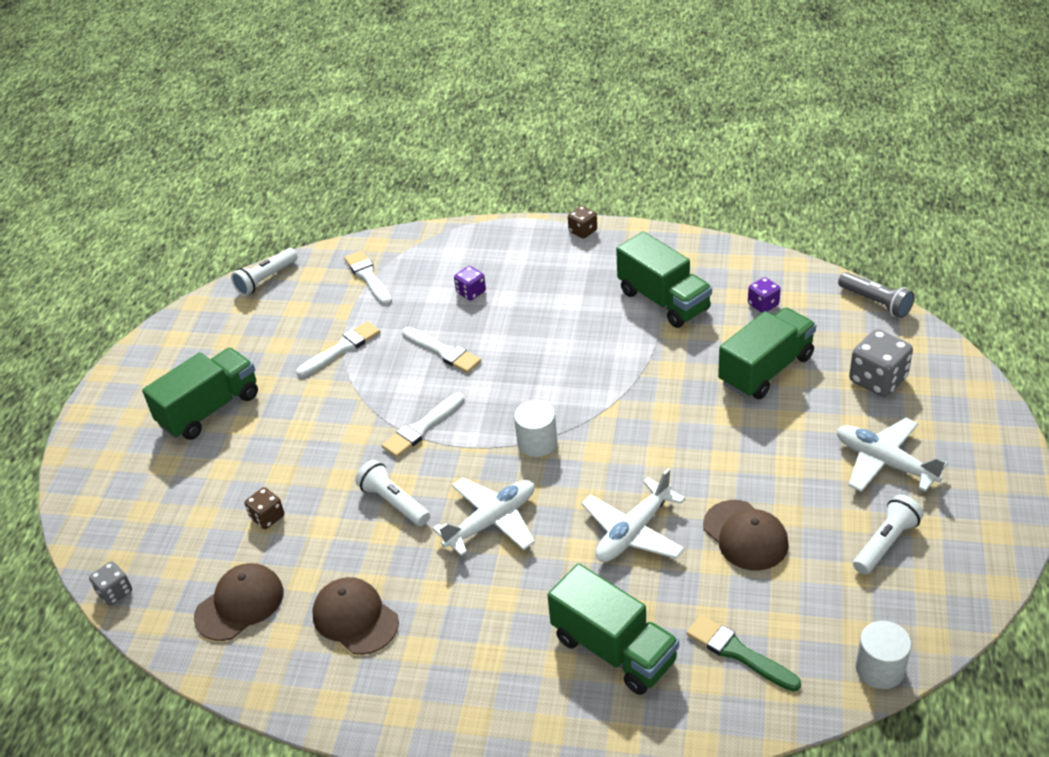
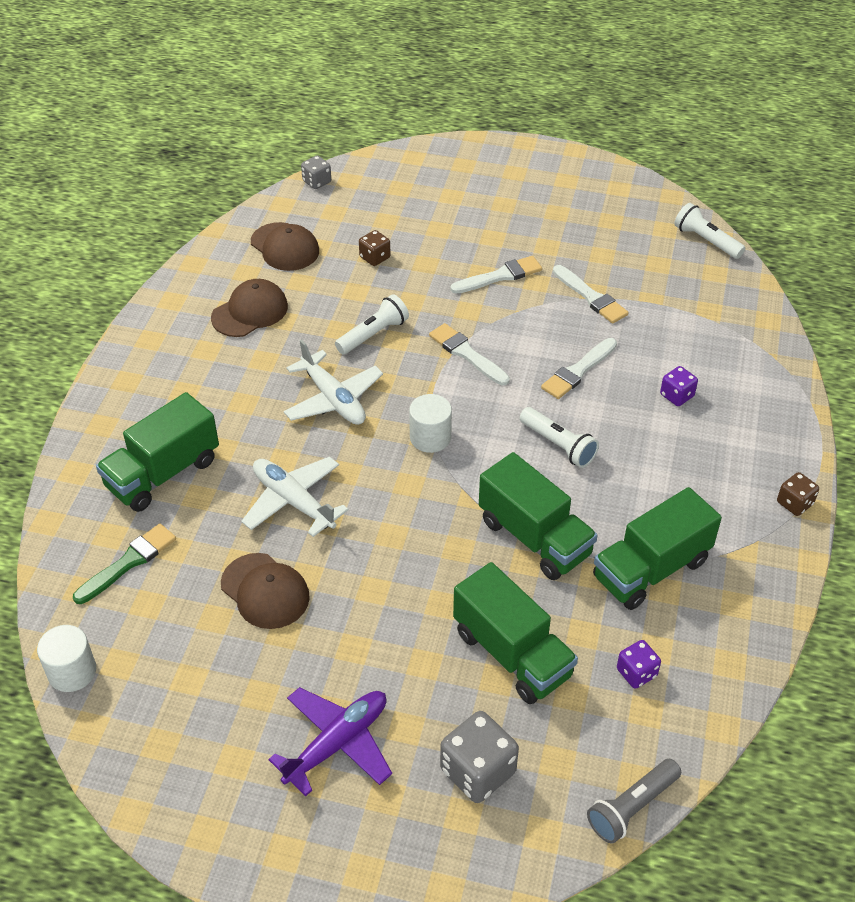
camera: 90 degrees right, 5 degrees up
(210, 410) = (515, 216): green truck -> green truck (534, 537)
(368, 277) = (708, 314): white brush -> white brush (500, 276)
(745, 535) = (265, 591): brown cap -> brown cap turned 105 degrees counterclockwise
(884, 462) = (337, 743): white plane -> purple plane
(885, 543) = (221, 715): white flashlight -> white flashlight (558, 445)

